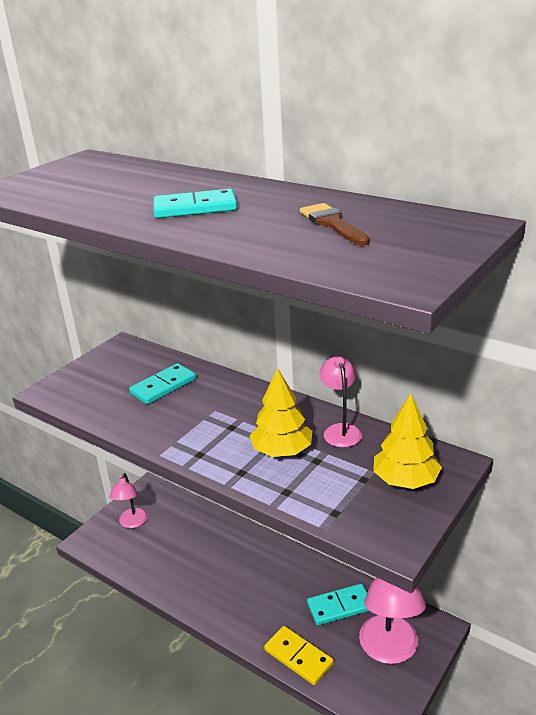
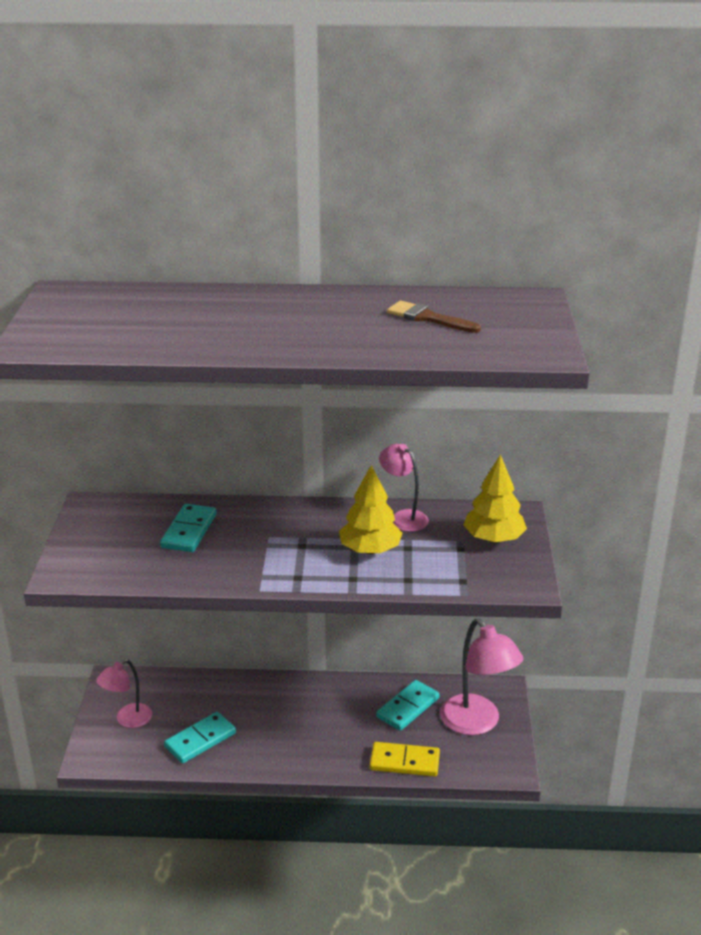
camera: 35 degrees left, 0 degrees up
(132, 523) = (128, 720): pink lamp -> pink lamp turned 75 degrees clockwise
(195, 208) = (284, 326): turquoise domino -> turquoise domino (200, 740)

